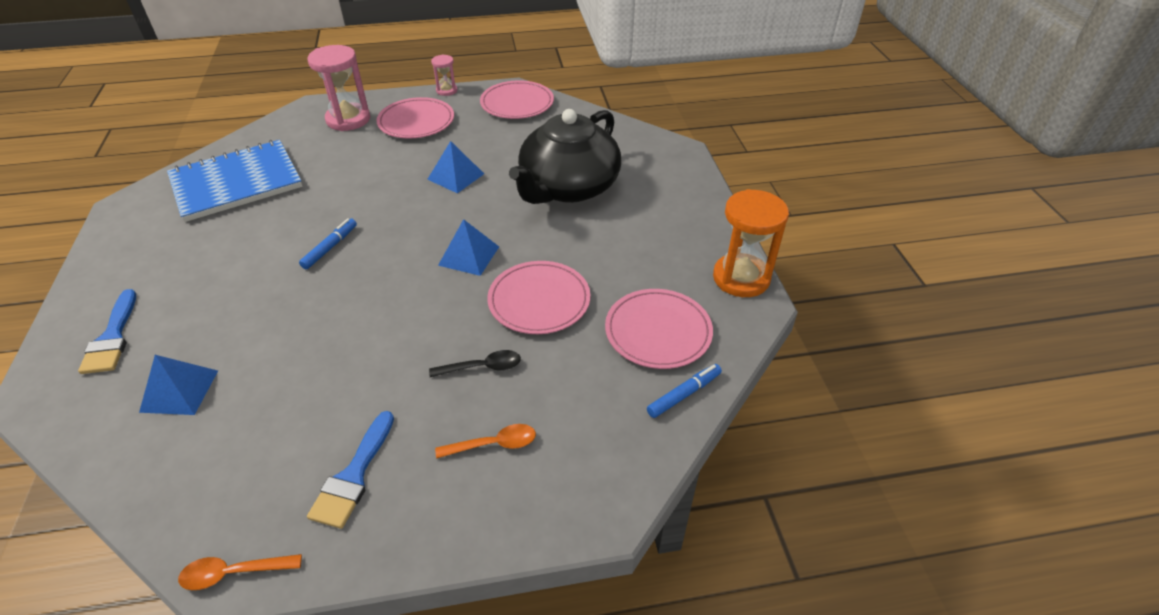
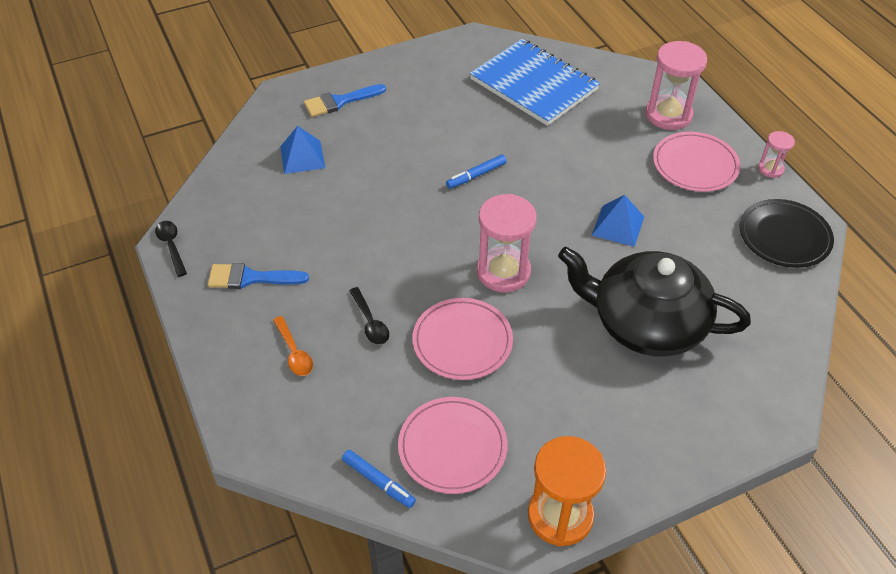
camera: 75 degrees right, 5 degrees up
(233, 573) = (171, 246): orange spoon -> black spoon
(330, 247) = (476, 175): blue marker -> blue marker turned 135 degrees clockwise
(469, 255) = (503, 272): blue pyramid -> pink hourglass
(517, 103) = (784, 236): pink plate -> black plate

